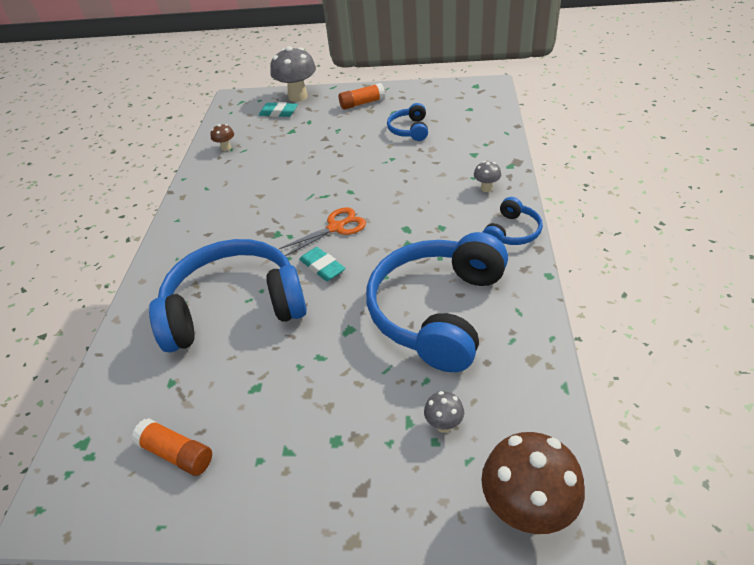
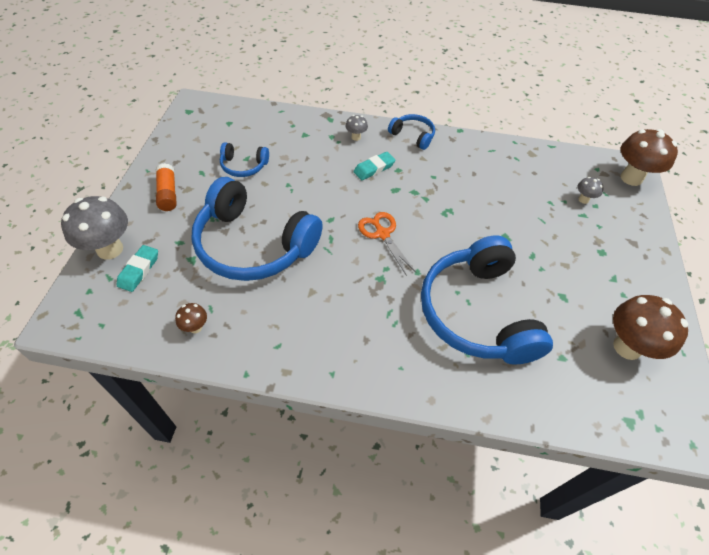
camera: 90 degrees left, 10 degrees up
(176, 453) = (627, 347): orange glue stick -> brown mushroom
(322, 267) = (434, 247): turquoise eraser -> turquoise eraser (374, 168)
(436, 311) = (489, 187): blue headphones -> blue headphones (253, 245)

